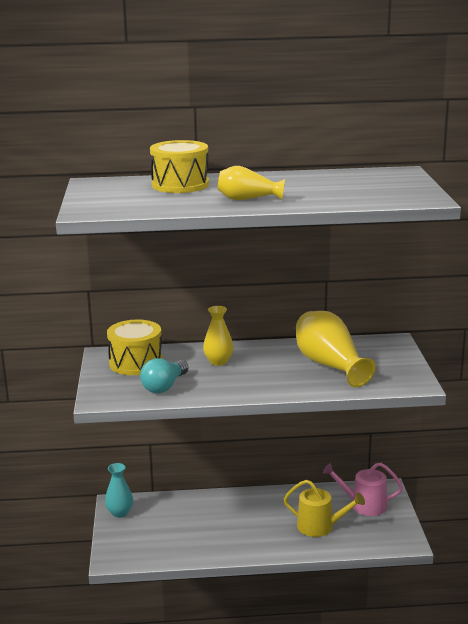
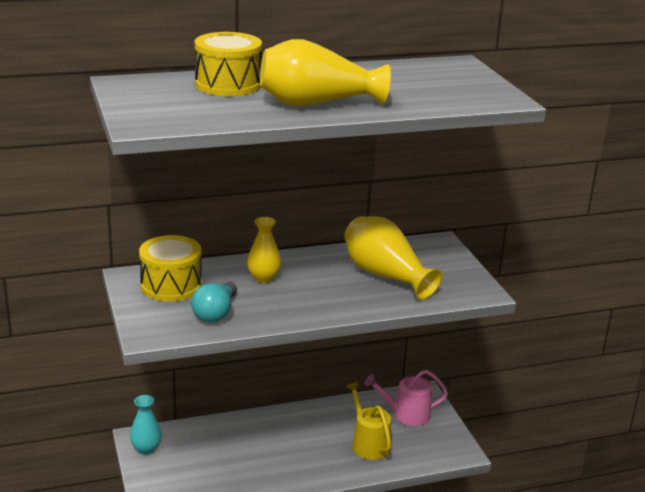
camera: 15 degrees left, 5 degrees up
(248, 199) = (316, 103): yellow vase -> yellow vase, size x1.70
(320, 527) = (368, 443): yellow watering can -> yellow watering can turned 120 degrees counterclockwise

